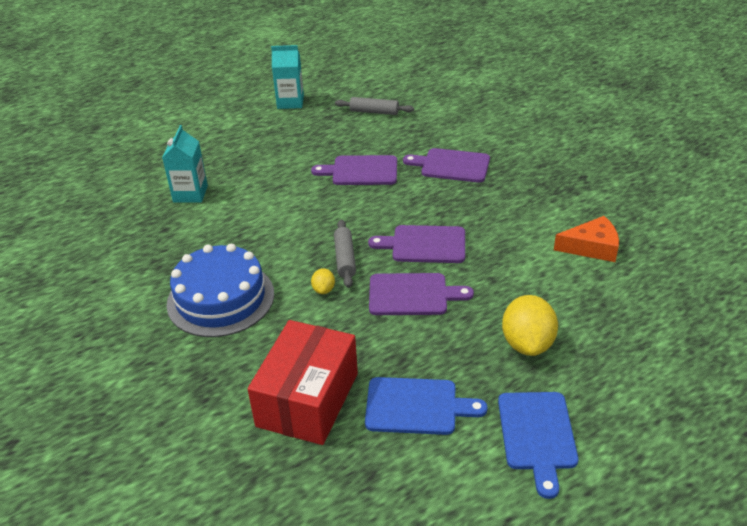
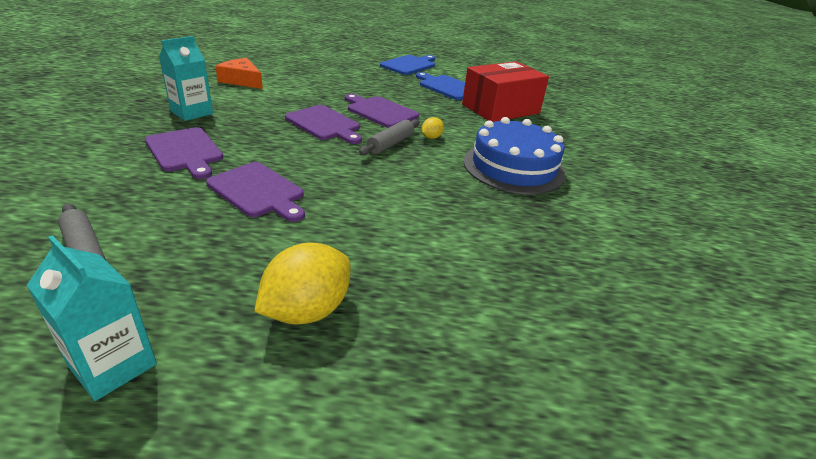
camera: 145 degrees left, 5 degrees down
(190, 194) = (465, 276): turquoise carton -> turquoise carton (192, 112)
(527, 343) = (360, 77): yellow lemon -> yellow lemon (307, 311)

